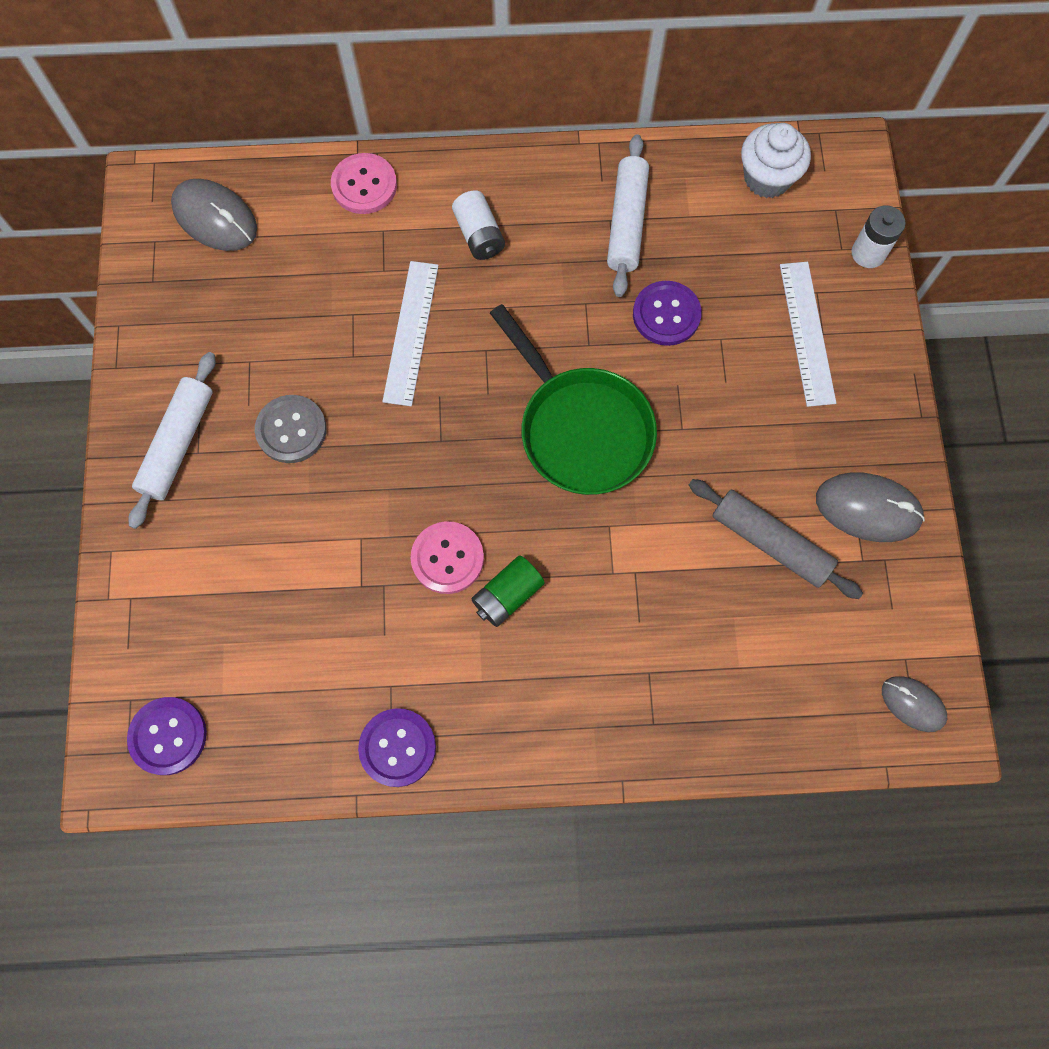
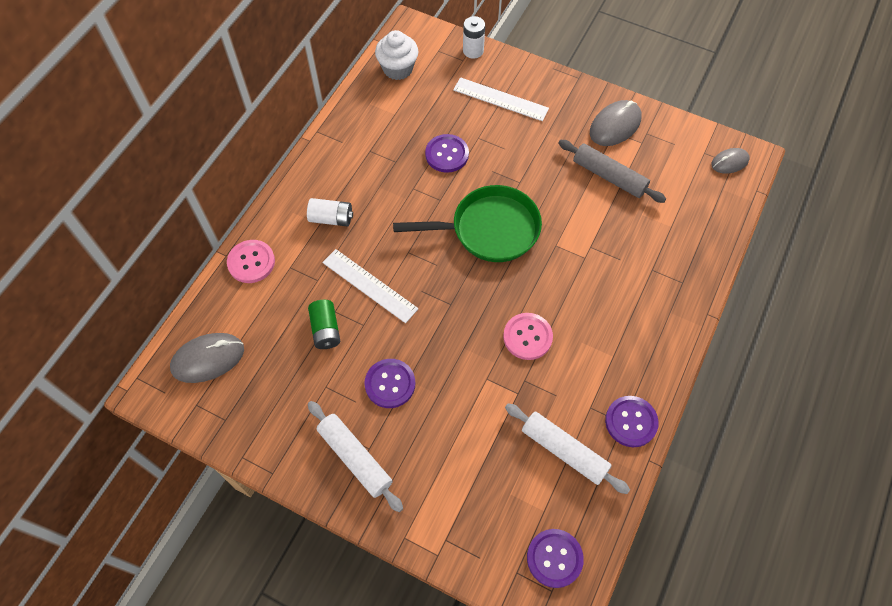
camera: 60 degrees left, 10 degrees down
(291, 430) = (390, 384): grey button -> purple button
(507, 595) = (568, 317): green battery -> green battery (326, 330)
(626, 222) = (377, 144): white rolling pin -> white rolling pin (564, 451)
(770, 542) = (609, 176): grey rolling pin -> grey rolling pin turned 60 degrees clockwise

